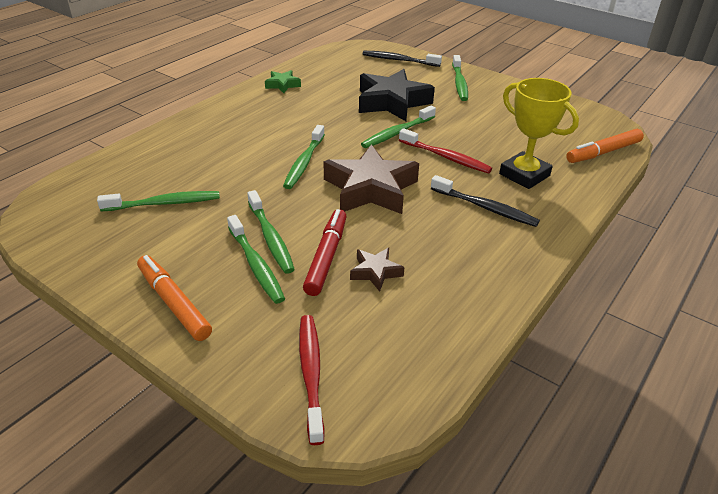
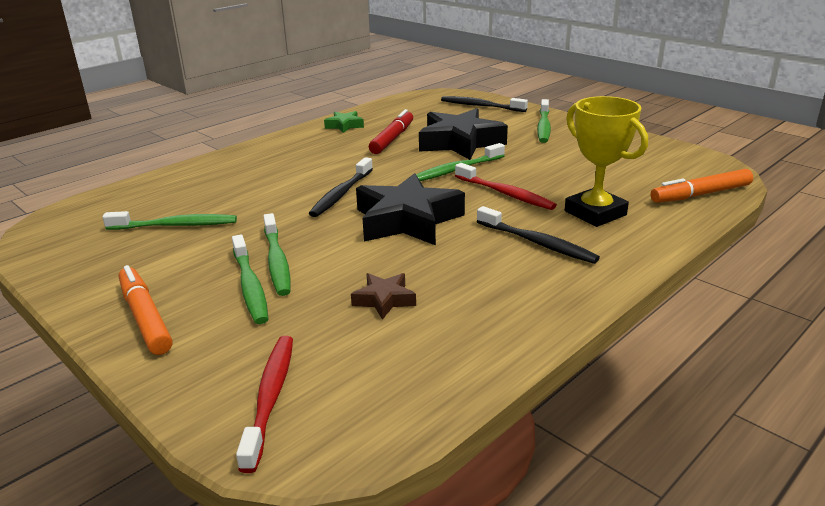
camera: 10 degrees right, 10 degrees down
(304, 162) = (341, 194): green toothbrush -> black toothbrush
(326, 257) = (333, 282): red marker -> red marker (392, 139)
(370, 189) = (407, 220): brown star -> black star

